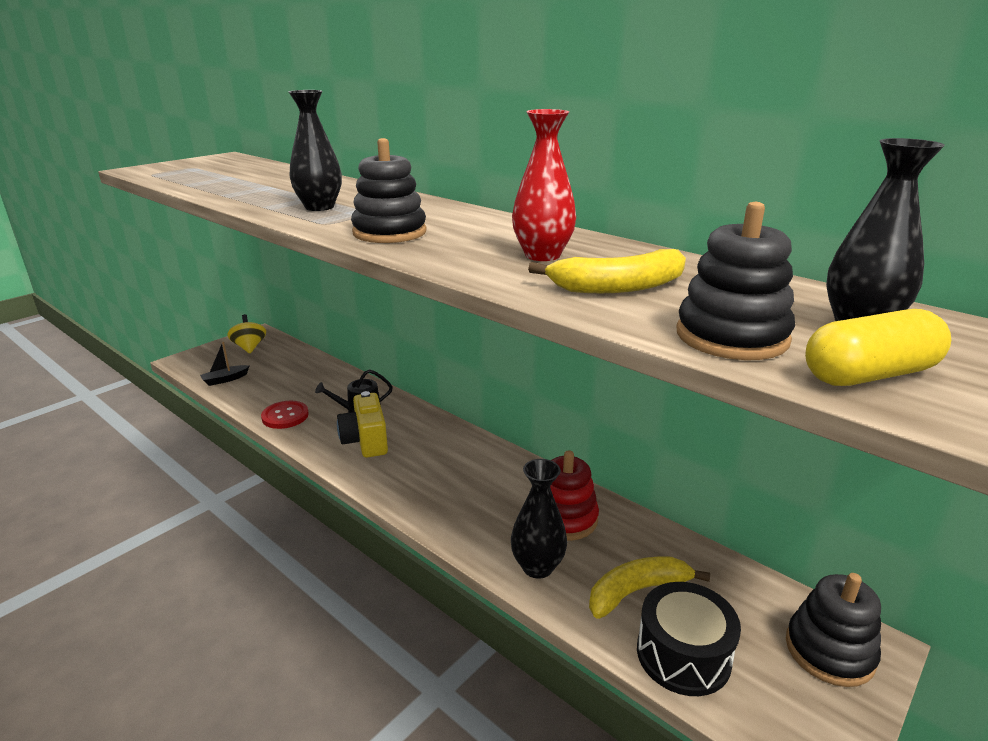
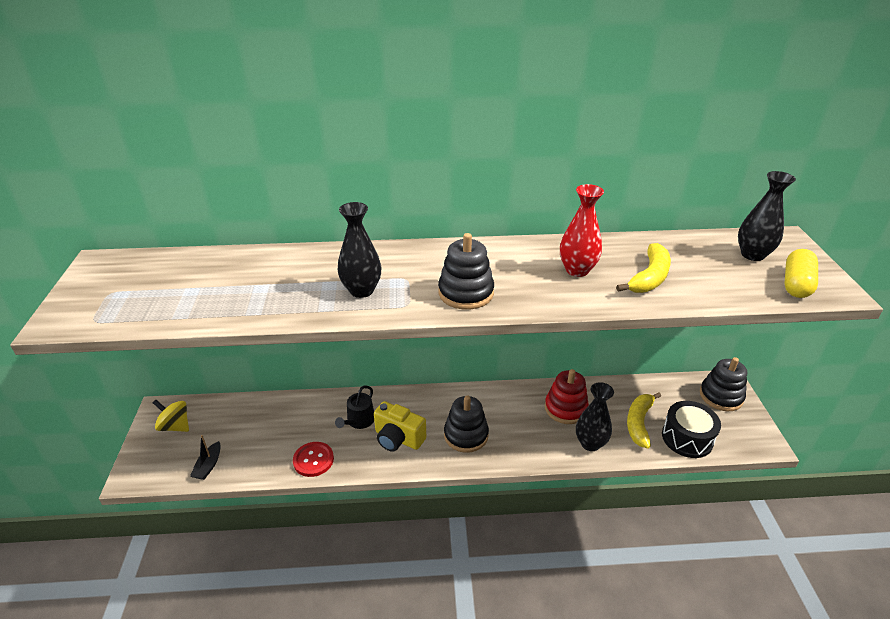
camera: 45 degrees left, 10 degrees up
(731, 336) = (735, 287): black stacking toy -> black stacking toy (466, 435)

